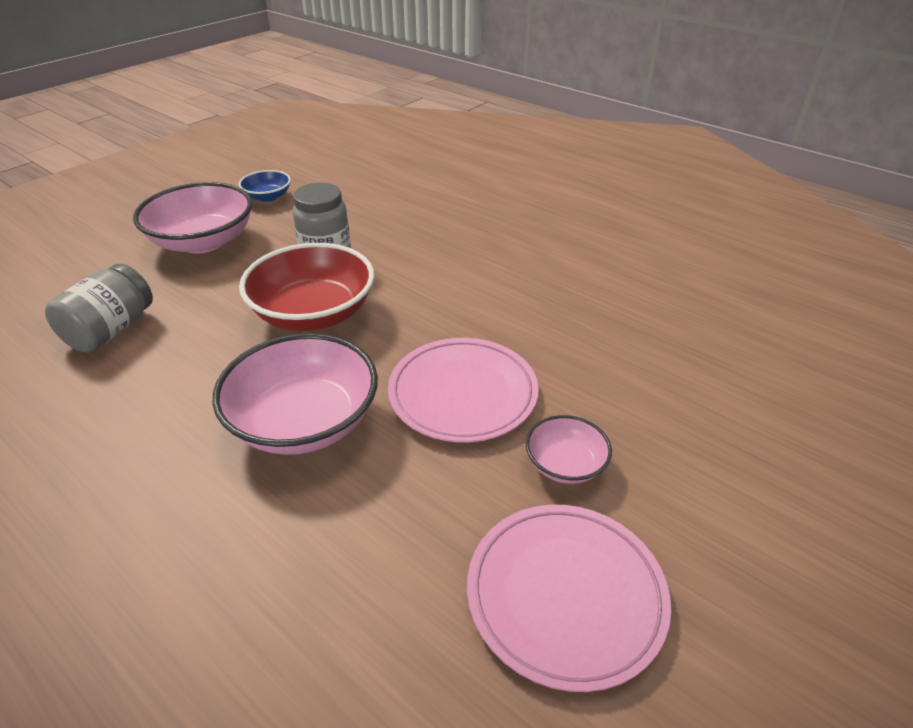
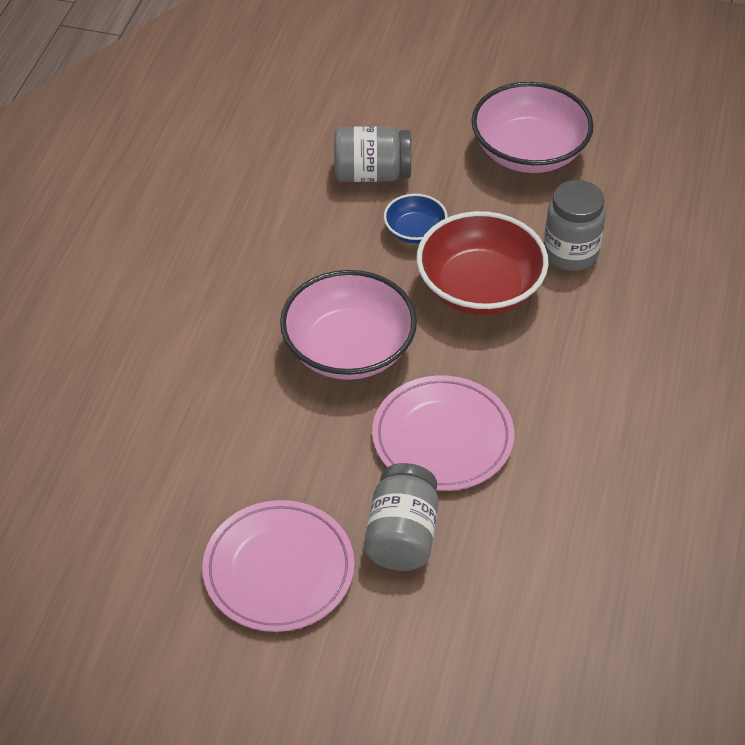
camera: 65 degrees right, 10 degrees up
(268, 197) = (643, 151): blue bowl -> blue bowl (415, 231)
(565, 464) = (402, 535): pink bowl -> grey jar

